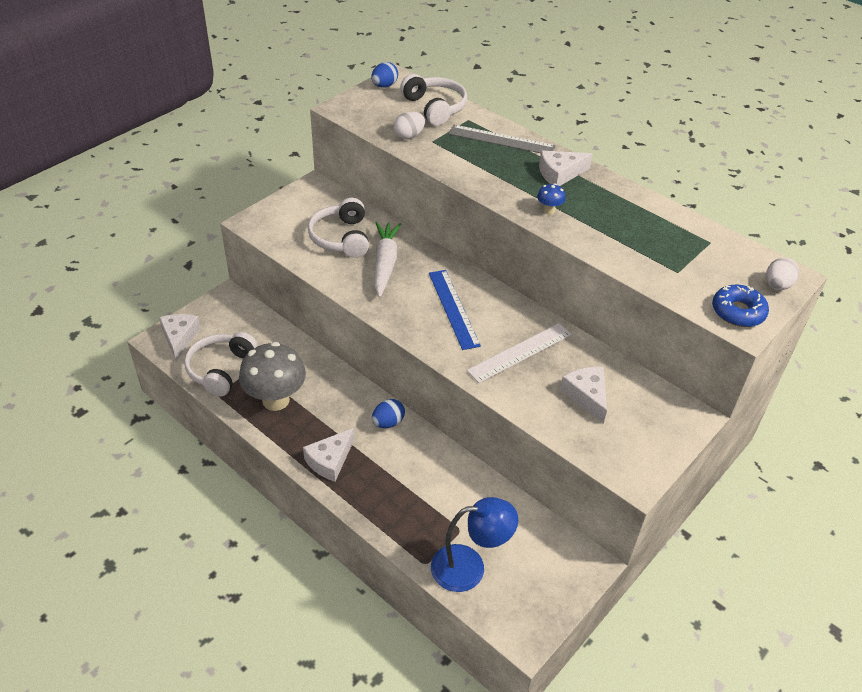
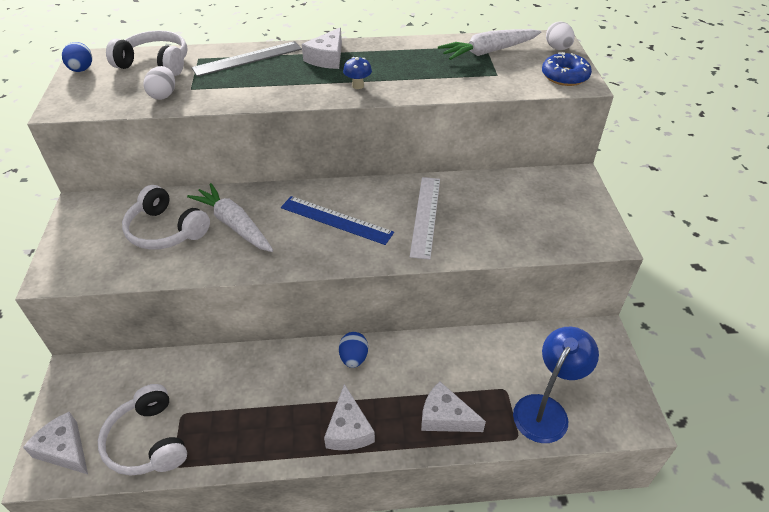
camera: 45 degrees left, 0 degrees up
(276, 400) = (237, 422): grey mushroom -> none
(586, 396) = (506, 212): white cheese -> white cheese (445, 417)
(704, 249) = (488, 52): none -> white carrot

